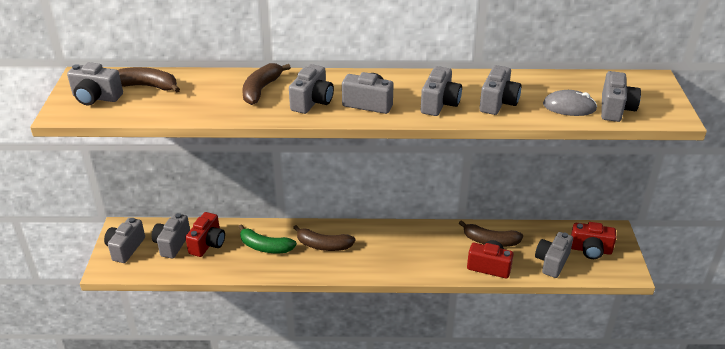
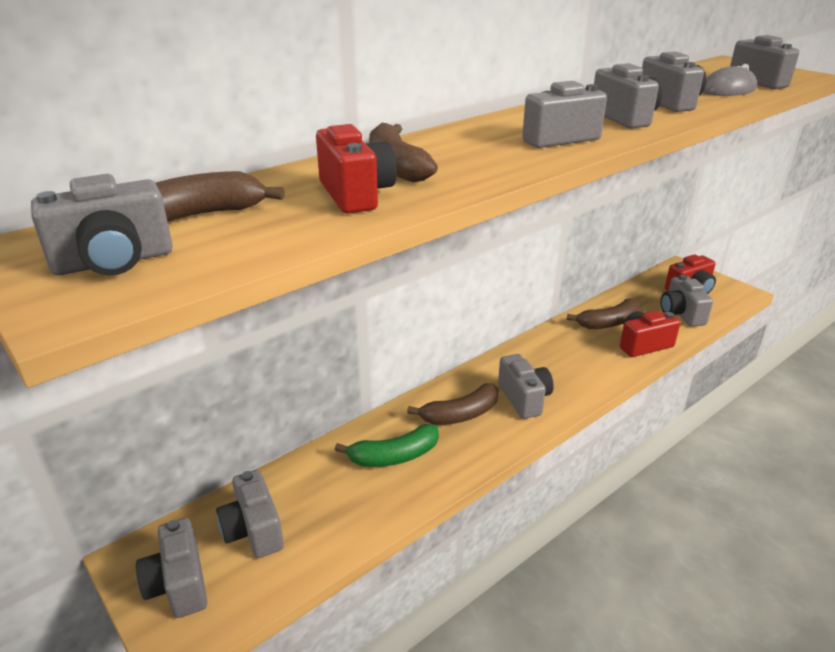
camera: 40 degrees left, 5 degrees down
(208, 244) = (310, 498): red camera -> red camera (356, 194)
(312, 102) = (490, 156): grey camera -> grey camera (524, 399)

